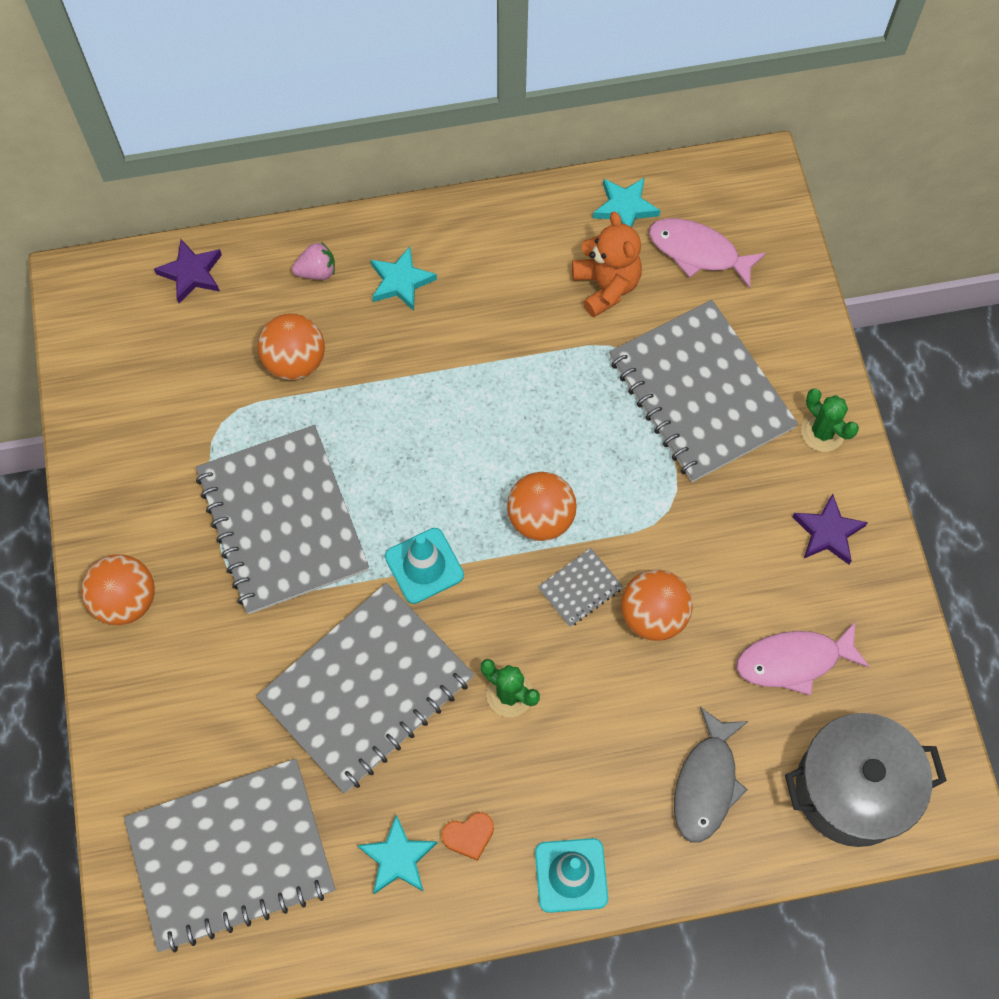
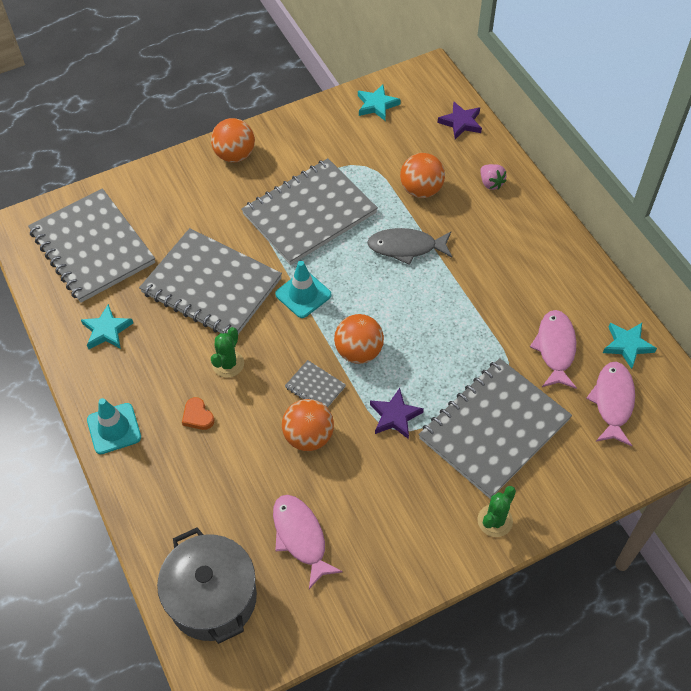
camera: 75 degrees right, 10 degrees down
(401, 281) = (504, 229): turquoise star -> turquoise star (377, 105)
(469, 836) = (128, 365): orange heart -> orange heart (197, 416)
(606, 286) = (555, 348): orange teddy bear -> pink fish
(706, 783) = (194, 497): grey fish -> grey fish (406, 247)
(828, 532) = (411, 541): purple star -> purple star (395, 416)

